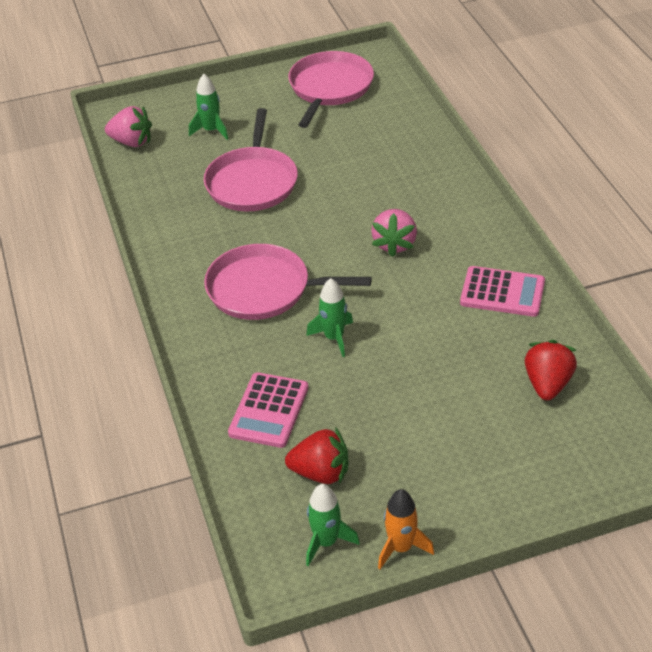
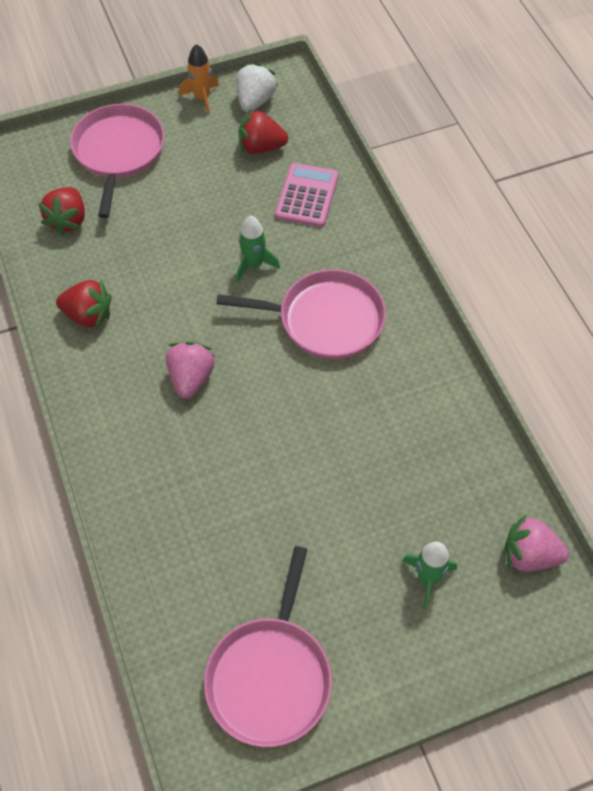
camera: 175 degrees right, 15 degrees up
(252, 182) = (358, 477): pink pan -> pink pan (118, 152)
(326, 542) = (255, 101): green rocket -> white strawberry
(502, 292) = (88, 315): pink calculator -> red strawberry

